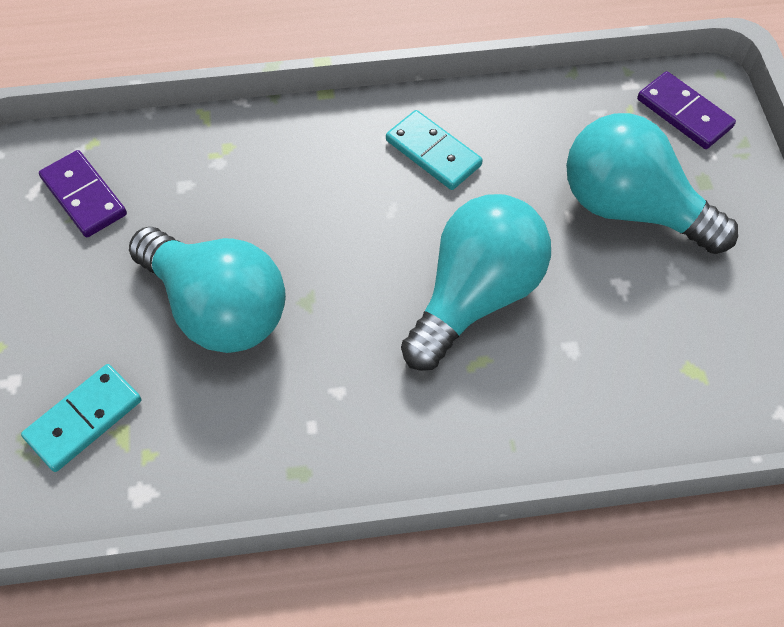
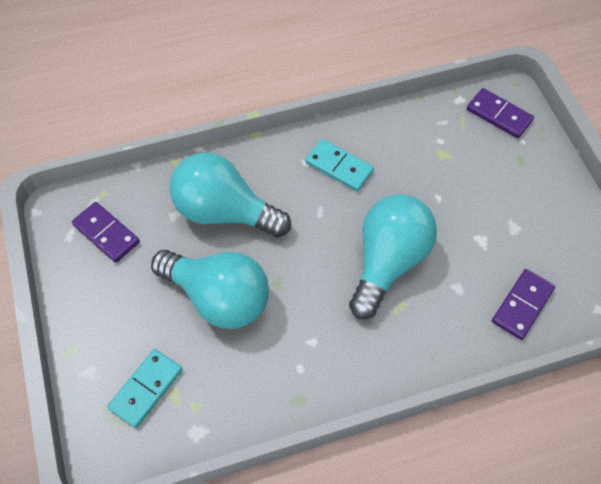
camera: 10 degrees left, 0 degrees up
(630, 208) = (477, 186): turquoise light bulb -> turquoise light bulb (224, 212)
(664, 389) = (522, 305): none -> purple domino

